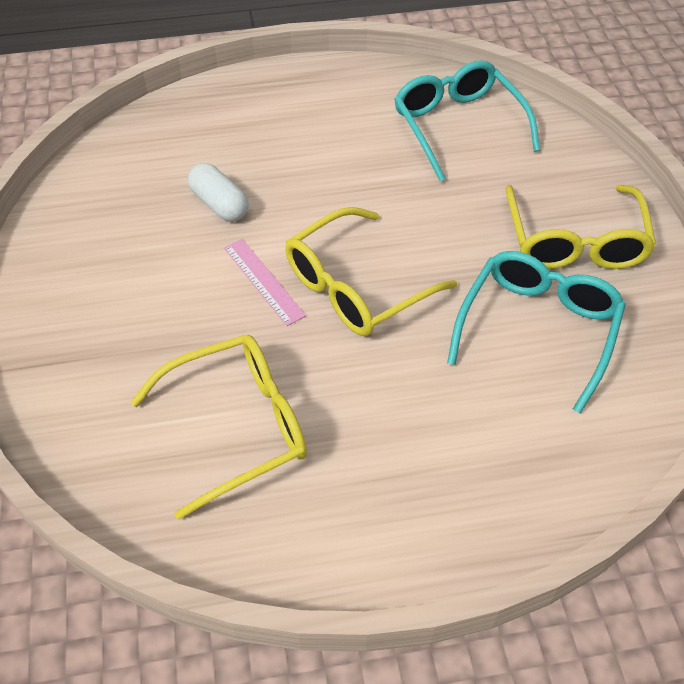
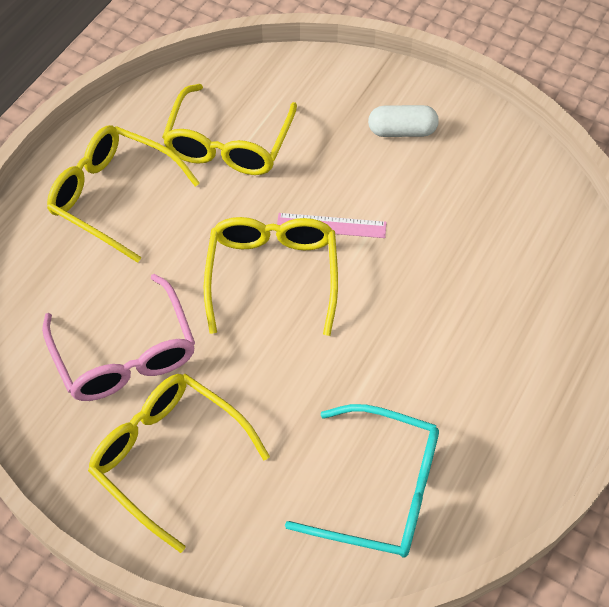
camera: 130 degrees right, 5 degrees up
(219, 204) = (437, 247): white capsule -> white capsule (402, 131)
(401, 476) = (113, 196): none -> yellow glasses
(537, 329) = (125, 354): turquoise glasses -> pink glasses

